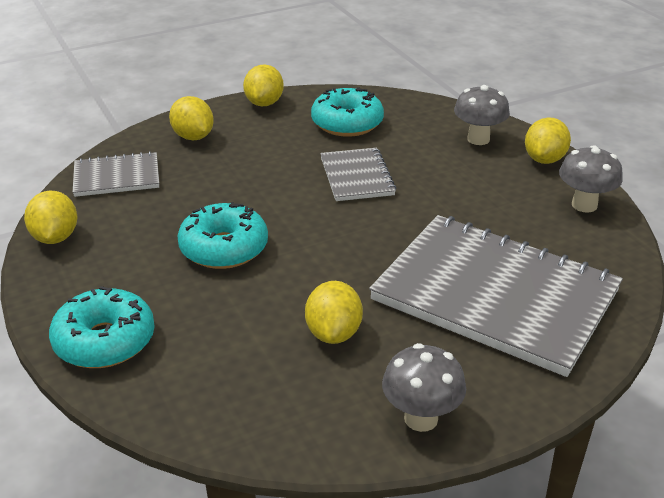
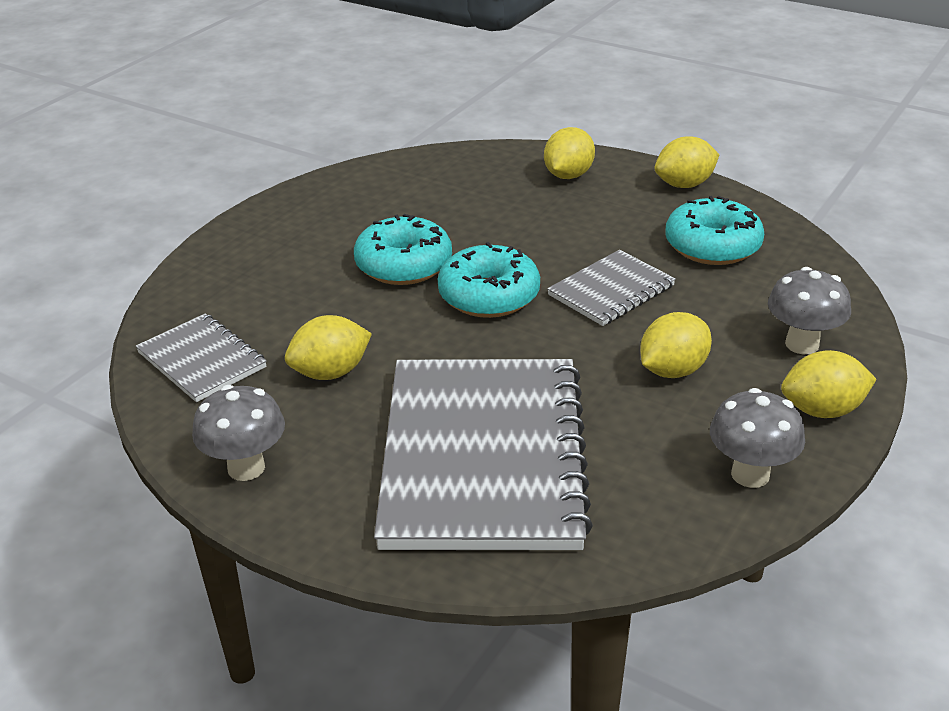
camera: 60 degrees right, 0 degrees up
(55, 237) = (339, 183): yellow lemon -> yellow lemon (672, 370)
(105, 341) = (227, 263): turquoise donut -> turquoise donut (489, 296)
(117, 177) = (456, 169): grey notebook -> grey notebook (202, 360)

